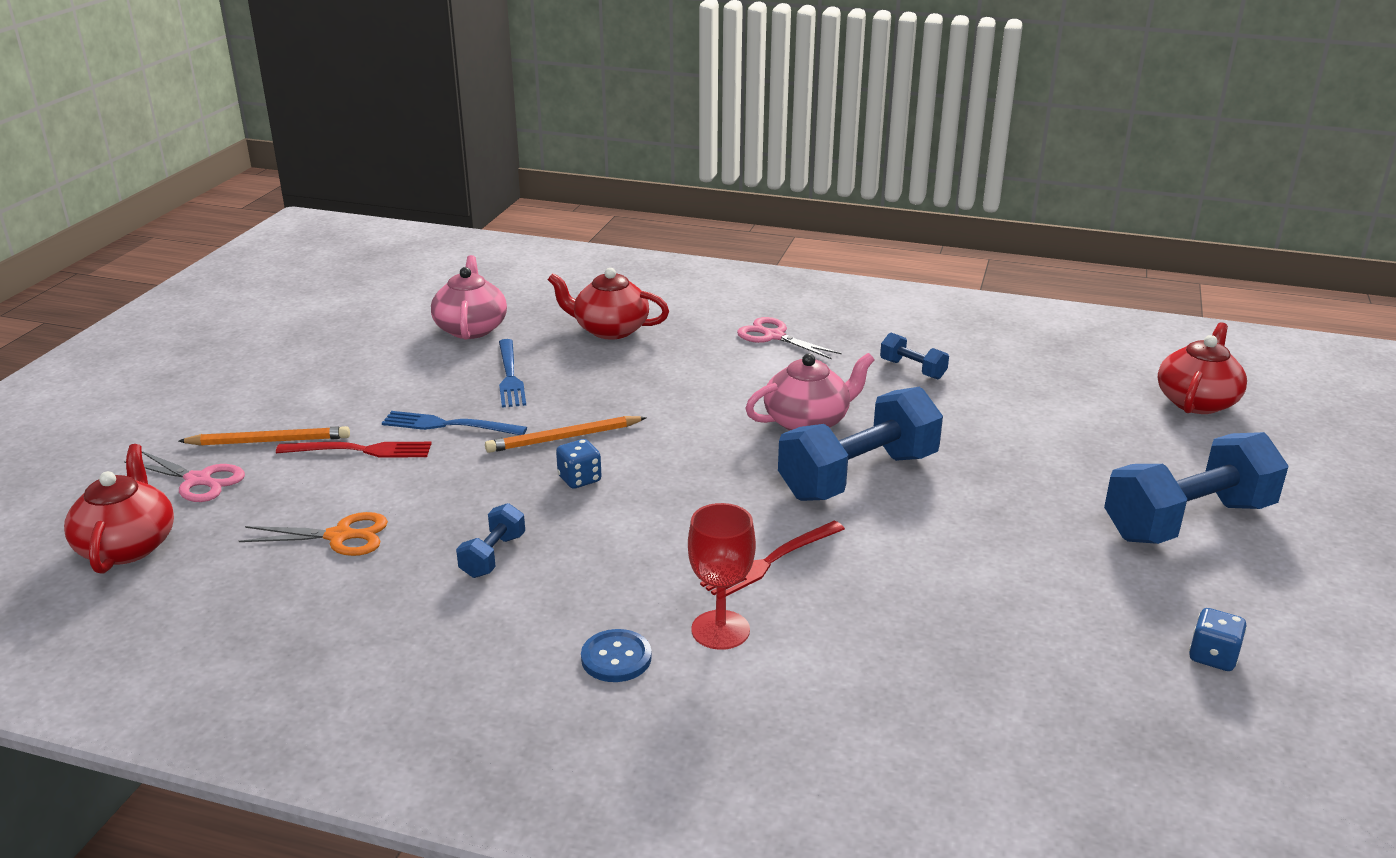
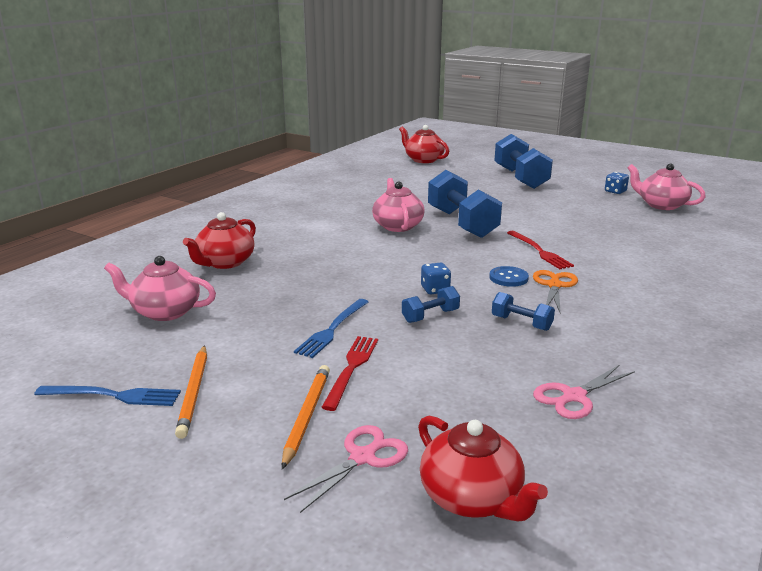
camera: 75 degrees left, 5 degrees down
(128, 546) = (472, 498): red teapot -> red teapot turned 135 degrees counterclockwise
(340, 536) = (483, 380): orange scissors -> orange scissors (554, 285)
(510, 376) = (268, 302): blue fork -> blue fork (113, 396)
(564, 438) = (377, 290): orange pencil -> orange pencil (194, 392)
(616, 658) = (628, 296): blue button -> blue button (508, 278)
(720, 630) = (601, 269): red goblet -> none
(774, 336) = (284, 220): pink scissors -> pink scissors (574, 396)
(912, 369) = (354, 197): blue dumbbell -> blue dumbbell (430, 316)
(1167, 729) = (661, 205): none -> pink teapot

